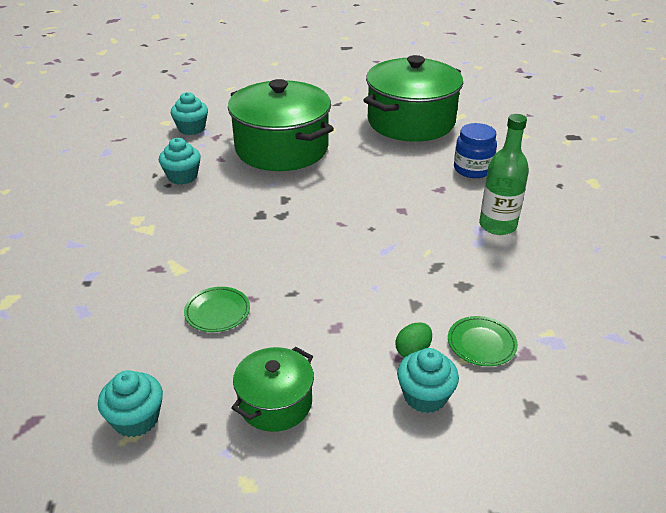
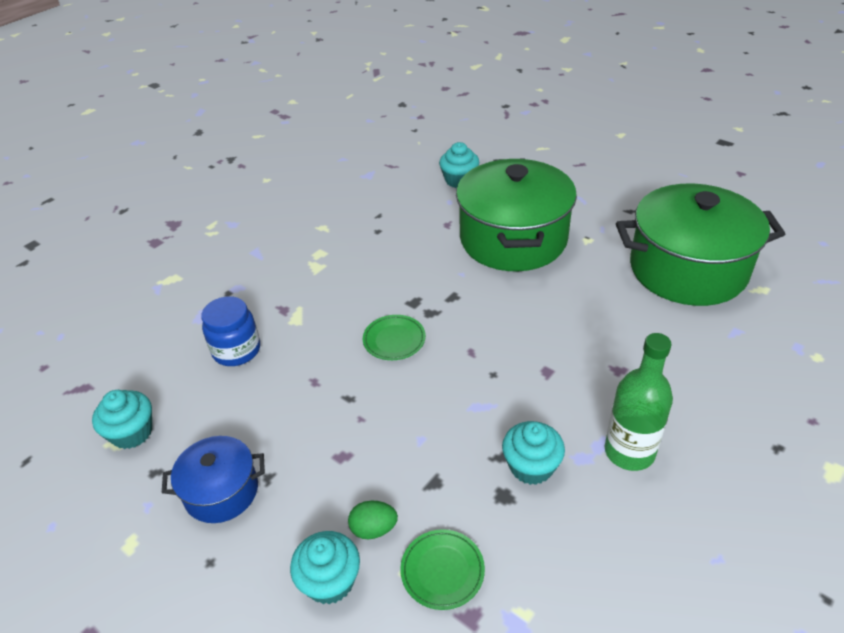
camera: 45 degrees right, 5 degrees up
(182, 176) = (397, 228): turquoise cupcake -> turquoise cupcake (531, 466)
(217, 312) = (277, 378): green plate -> green plate (394, 340)
(275, 403) = (221, 491): green pot -> blue pot
(472, 169) = (687, 366): blue jar -> blue jar (236, 350)

